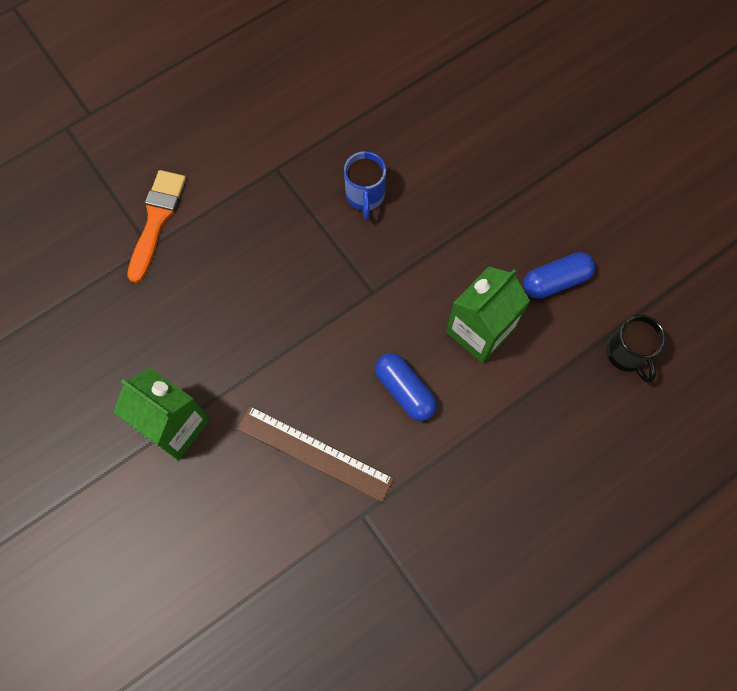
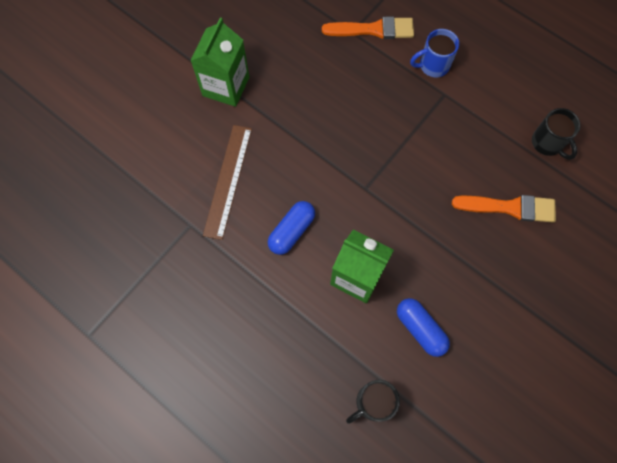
camera: 75 degrees right, 0 degrees up
(365, 196) = (444, 163): blue mug -> blue mug (433, 65)
(373, 84) = (547, 143): none -> black mug
(438, 147) = (509, 207): none -> orange brush

